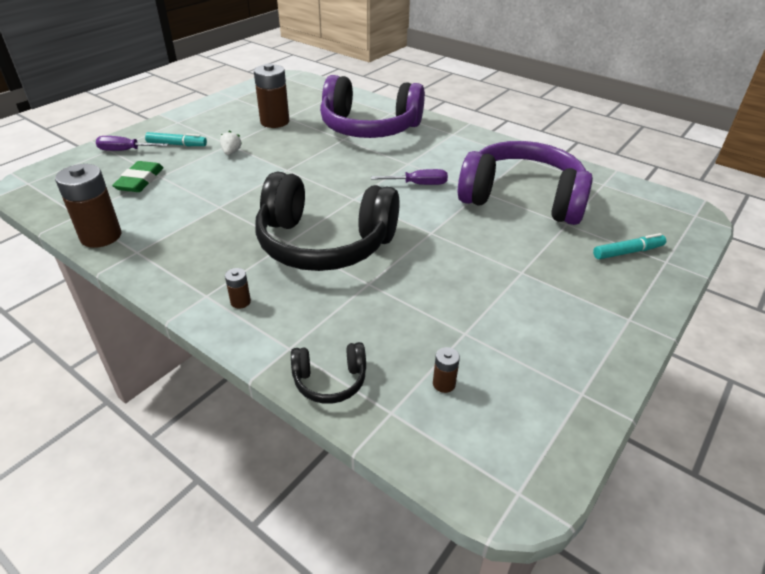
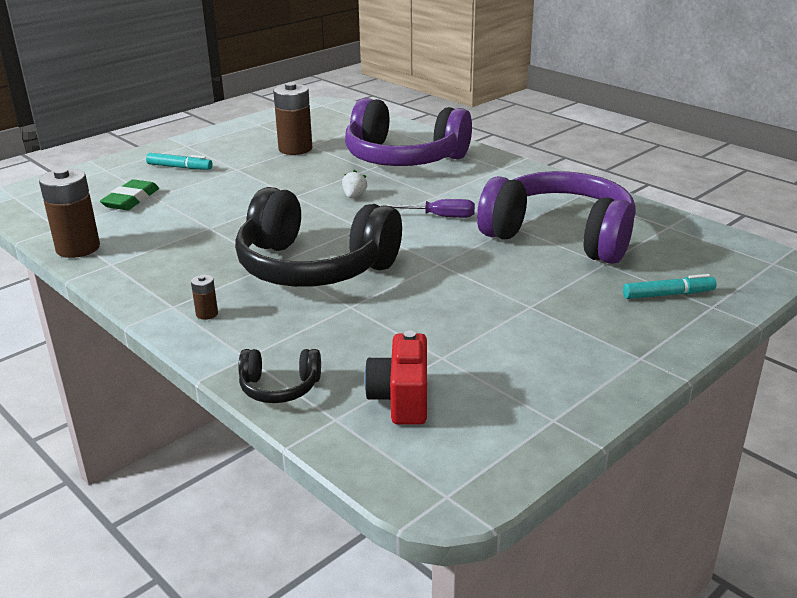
camera: 10 degrees right, 10 degrees down
(125, 150) = (123, 171): purple screwdriver -> none
(231, 152) = (237, 177): white strawberry -> white strawberry (354, 196)
(444, 384) = (401, 399): brown battery -> red camera

